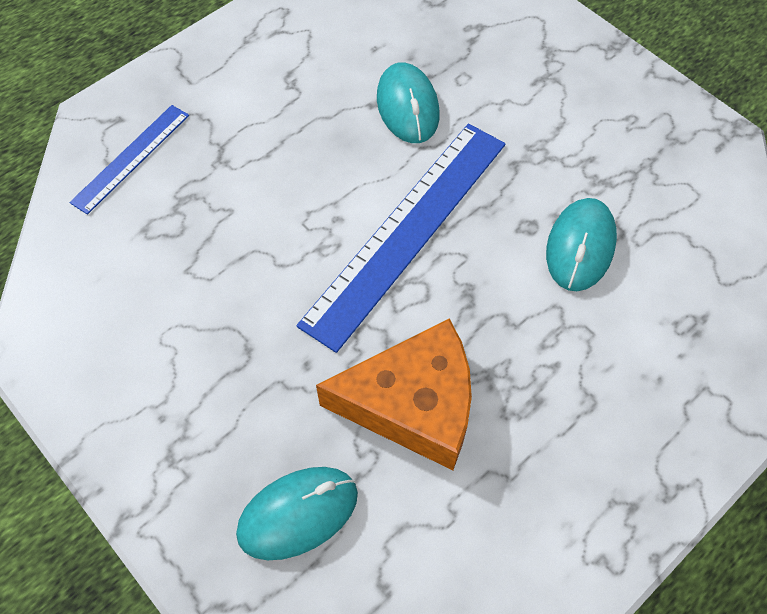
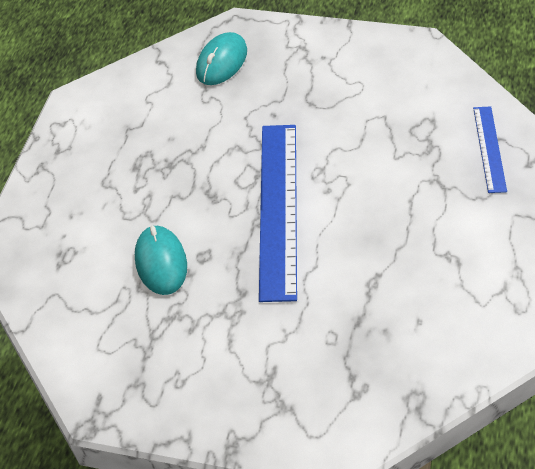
camera: 150 degrees right, 10 degrees down
(407, 107) = (351, 288): turquoise mouse -> none
(413, 404) = (202, 129): orange cheese -> none

